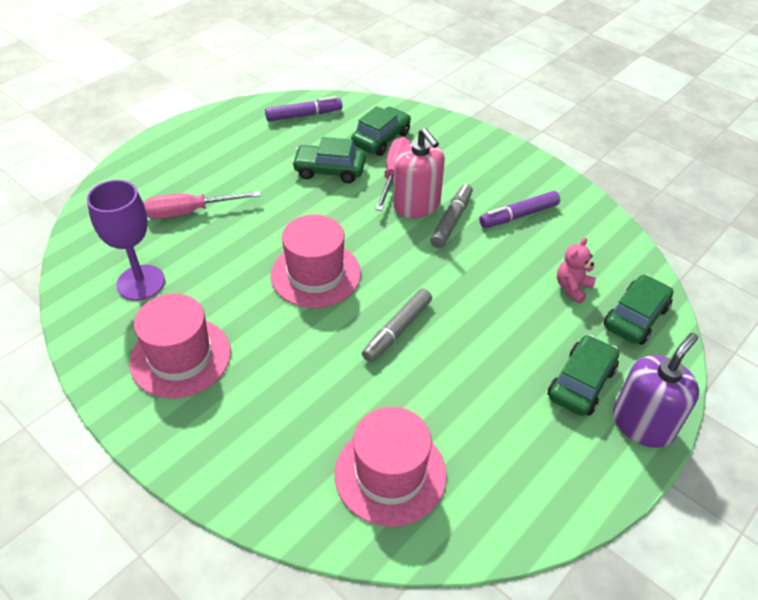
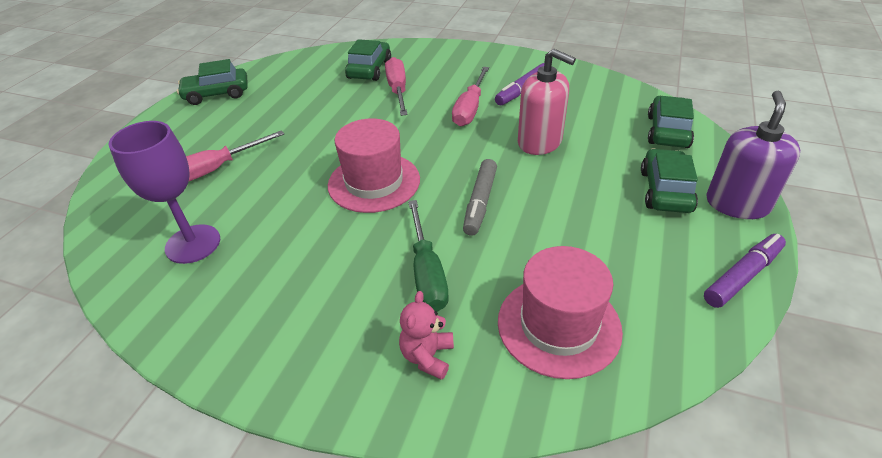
camera: 20 degrees left, 5 degrees down
(180, 357) = (274, 297): pink hat -> none
(304, 115) = (288, 70): purple marker -> purple marker (742, 276)
(311, 382) = (427, 273): none -> green screwdriver
(329, 170) = (337, 102): green car -> green car (217, 94)
(417, 205) = (432, 106): pink soap dispenser -> pink soap dispenser (540, 142)
(451, 221) = (470, 109): grey marker -> pink screwdriver
(572, 288) = (603, 126): pink teddy bear -> pink teddy bear (427, 356)

